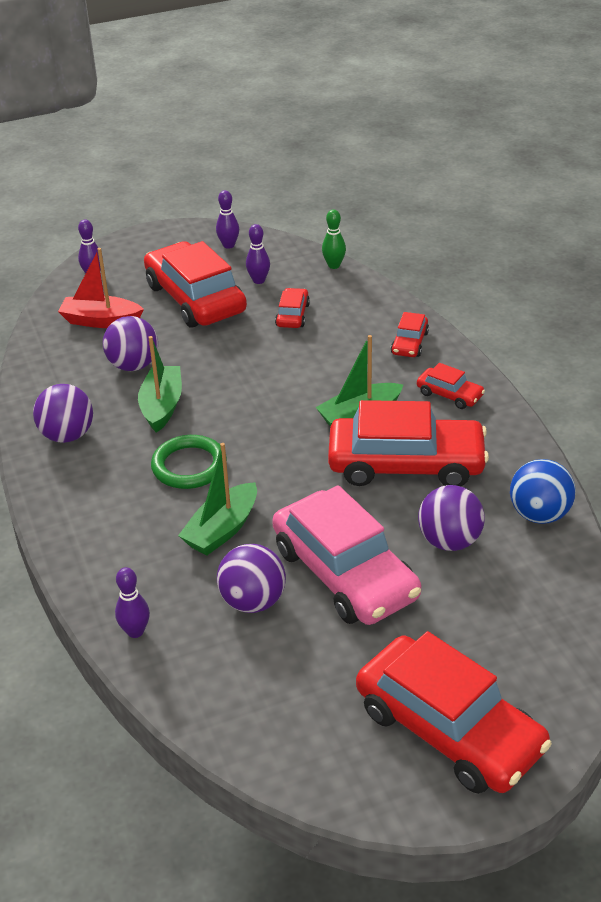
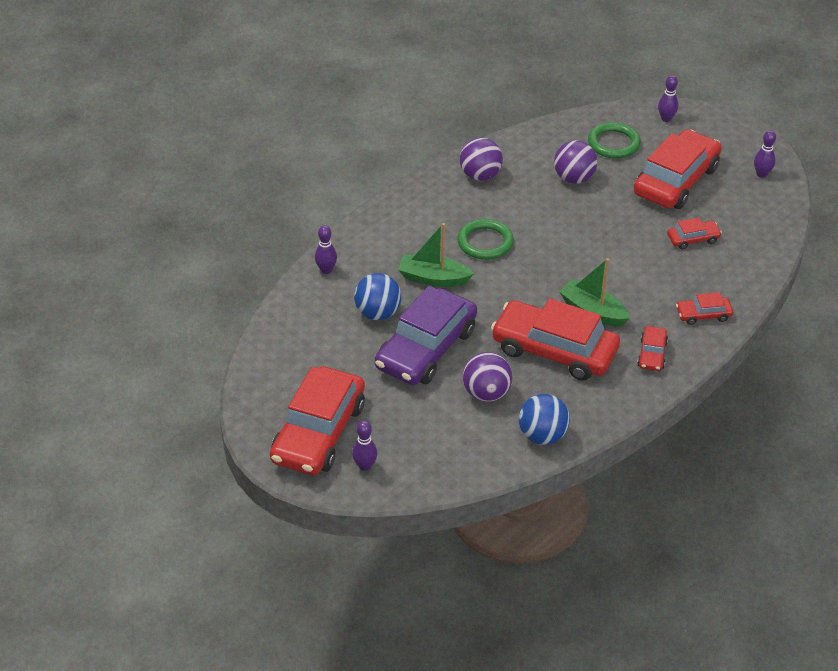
camera: 65 degrees right, 5 degrees up
(101, 321) = (613, 143): red boat -> green ring
(162, 406) = (538, 208): green boat -> none
(253, 601) = (378, 313): purple ball -> blue ball
(259, 280) = (725, 206): purple bowling pin -> purple bowling pin (365, 466)
(334, 265) = (779, 242): green bowling pin -> none
(345, 573) = (426, 349): pink car -> purple car
(406, 464) = (554, 350): red car -> red car turned 135 degrees clockwise

